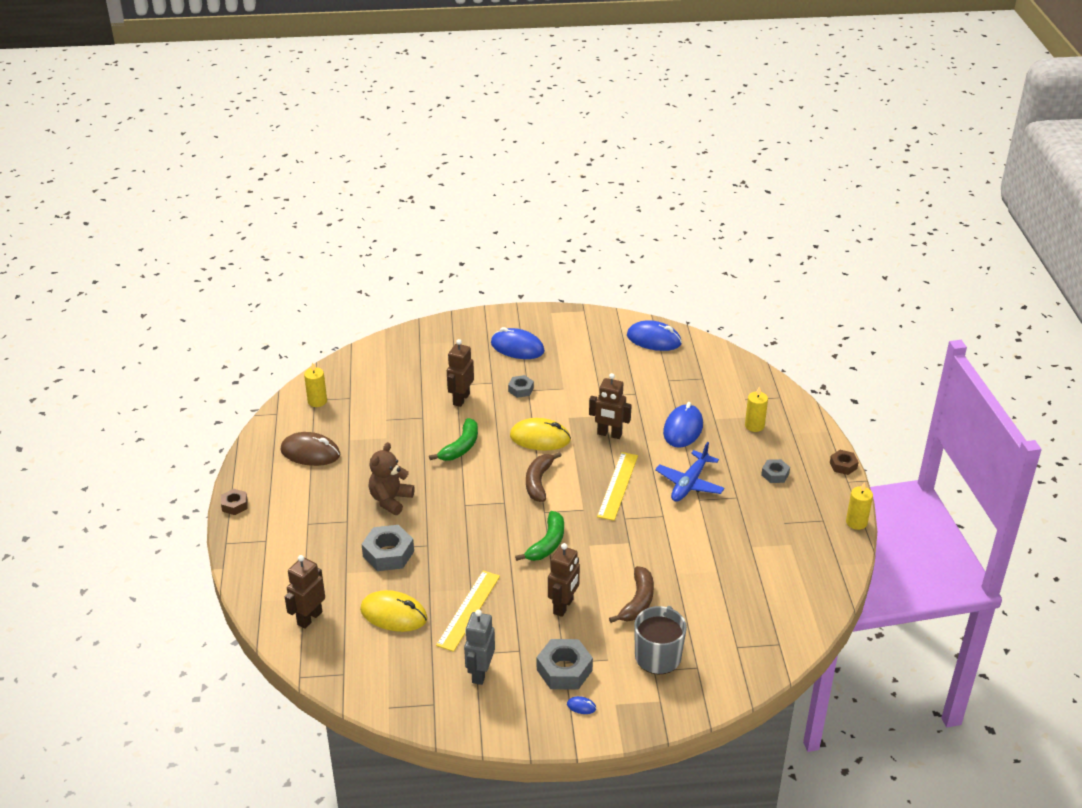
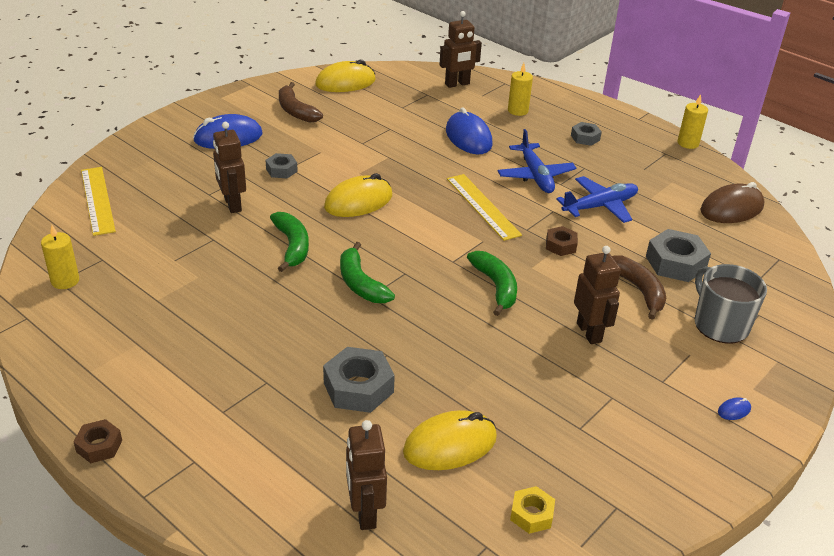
camera: 45 degrees left, 0 degrees up
(310, 453) = (126, 336): brown mouse -> brown mouse (731, 209)
(386, 676) = (531, 514): none -> yellow nut
(390, 500) = (287, 334): brown teddy bear -> none
(468, 610) = (514, 391): yellow ruler -> yellow ruler (97, 200)
(469, 494) = (360, 283): none -> green banana
(480, 673) = (612, 444): grey robot -> none
(539, 482) = (411, 238): brown banana -> brown banana (295, 111)
(564, 670) = (673, 388): grey nut -> grey nut (675, 263)
(609, 434) = (415, 169): brown robot -> brown robot (457, 84)
(654, 340) = (345, 82): blue mouse -> yellow mouse
(702, 531) = (600, 206): none -> blue plane
(843, 465) = (619, 109): brown nut -> brown nut (560, 245)

